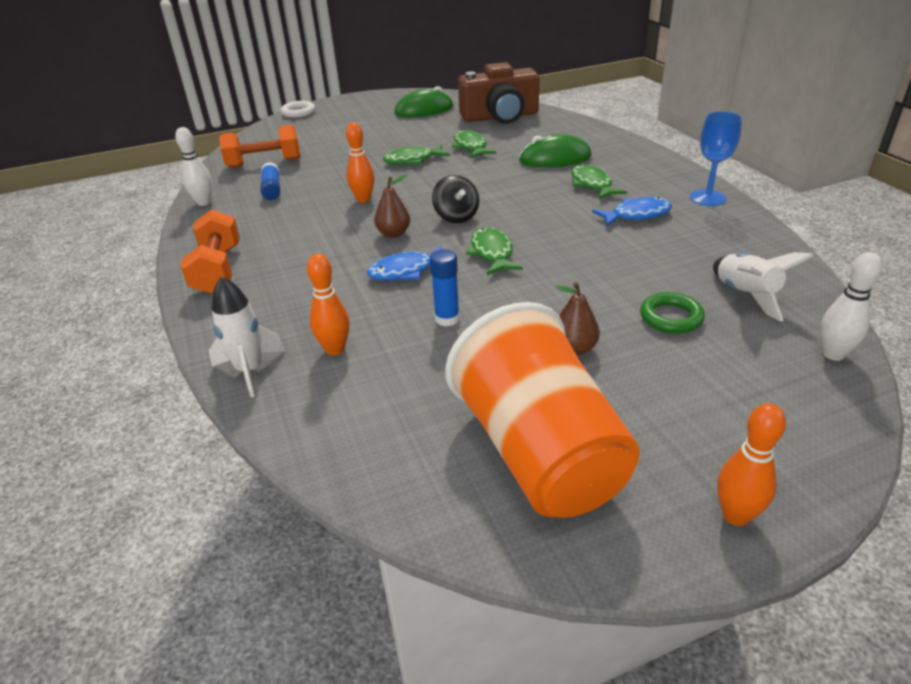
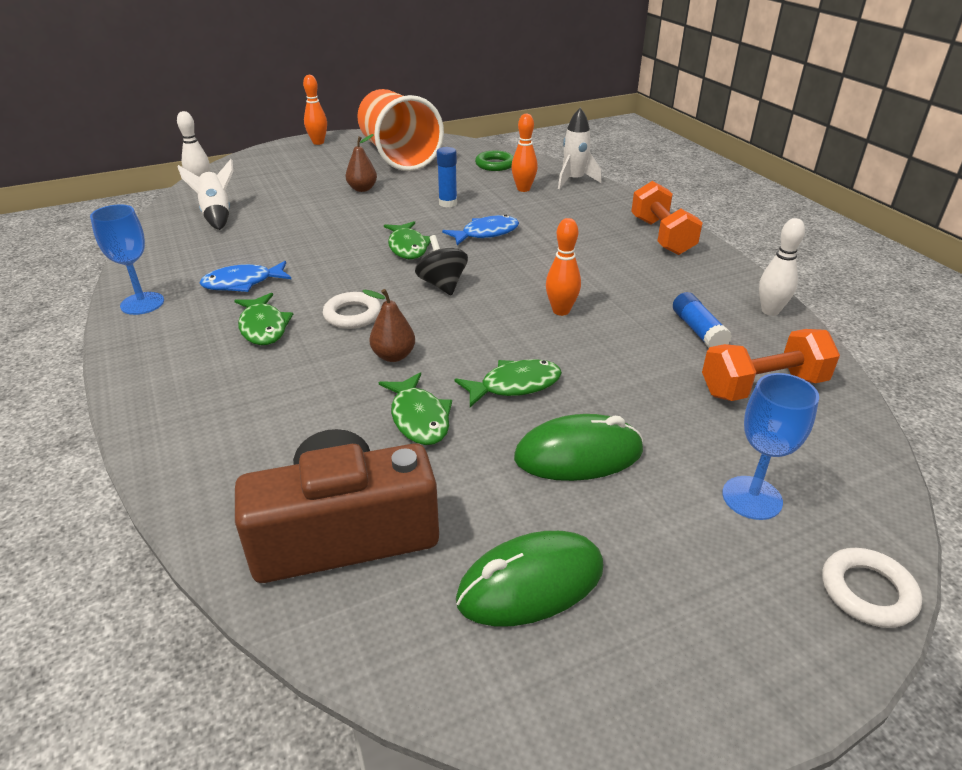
camera: 175 degrees right, 0 degrees up
(317, 129) = (752, 498): none -> blue goblet
(393, 233) = (508, 267): brown pear -> brown pear (393, 356)
(527, 193) = (352, 315): none -> white ring
(555, 159) = (287, 381): green mouse -> green mouse (578, 454)
(671, 317) = (285, 203): green ring -> green ring (495, 164)

